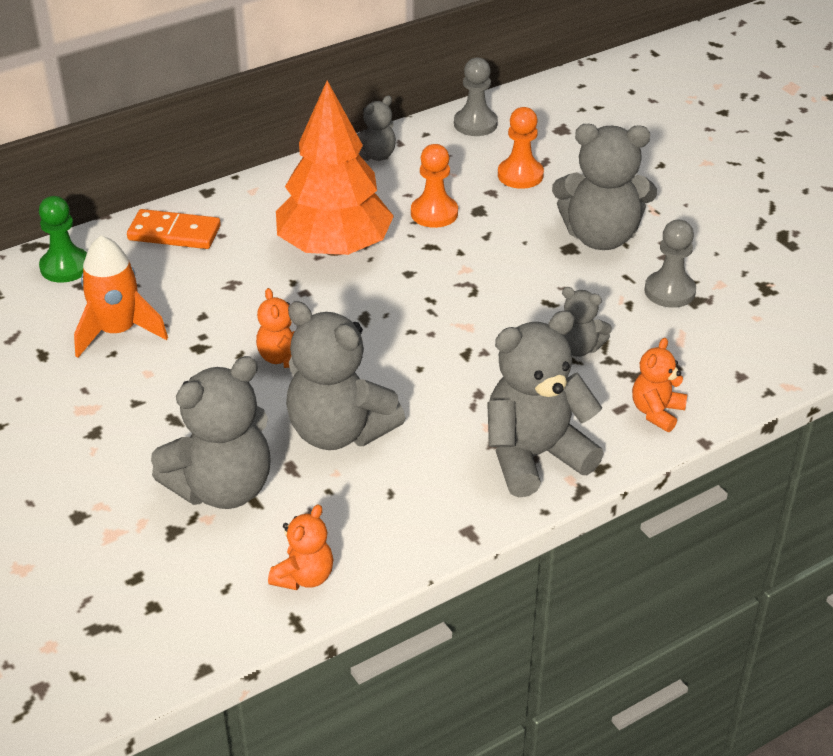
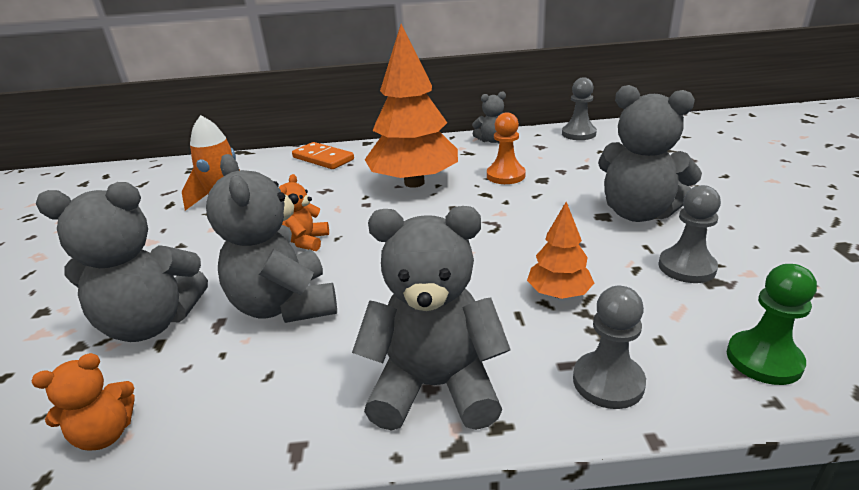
camera: 30 degrees right, 10 degrees down
(65, 267) = (243, 164): green pawn -> green pawn (763, 360)
(520, 175) = (592, 164): orange pawn -> none
(578, 348) = (558, 294): grey teddy bear -> orange tree
(656, 412) = (608, 382): orange teddy bear -> grey pawn

